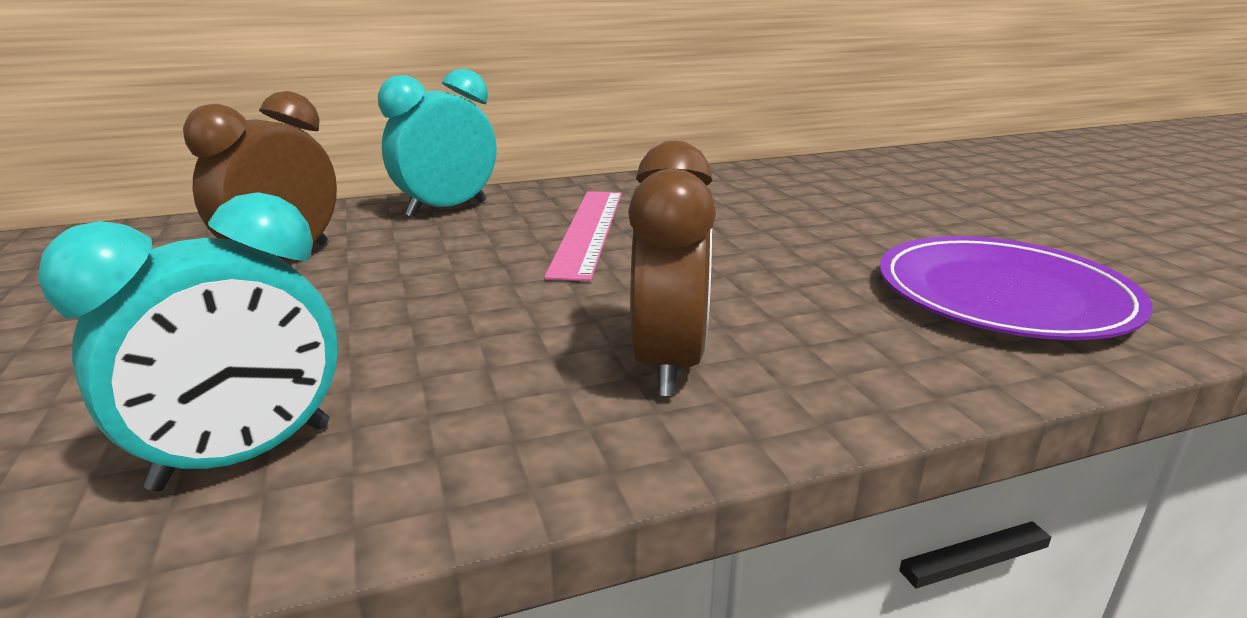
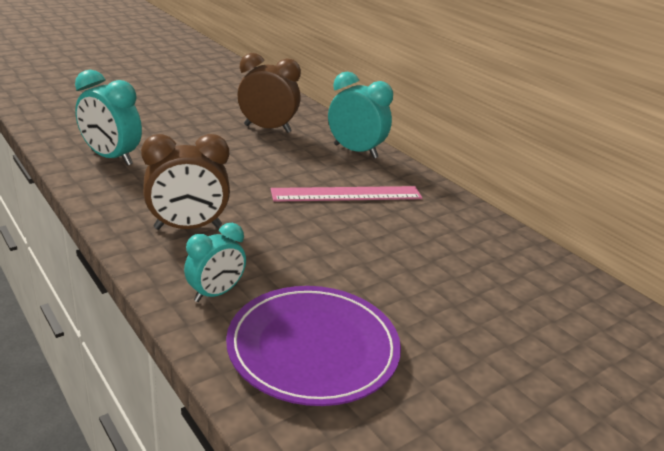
camera: 70 degrees right, 5 degrees up
(894, 352) = (216, 293): none -> turquoise clock

